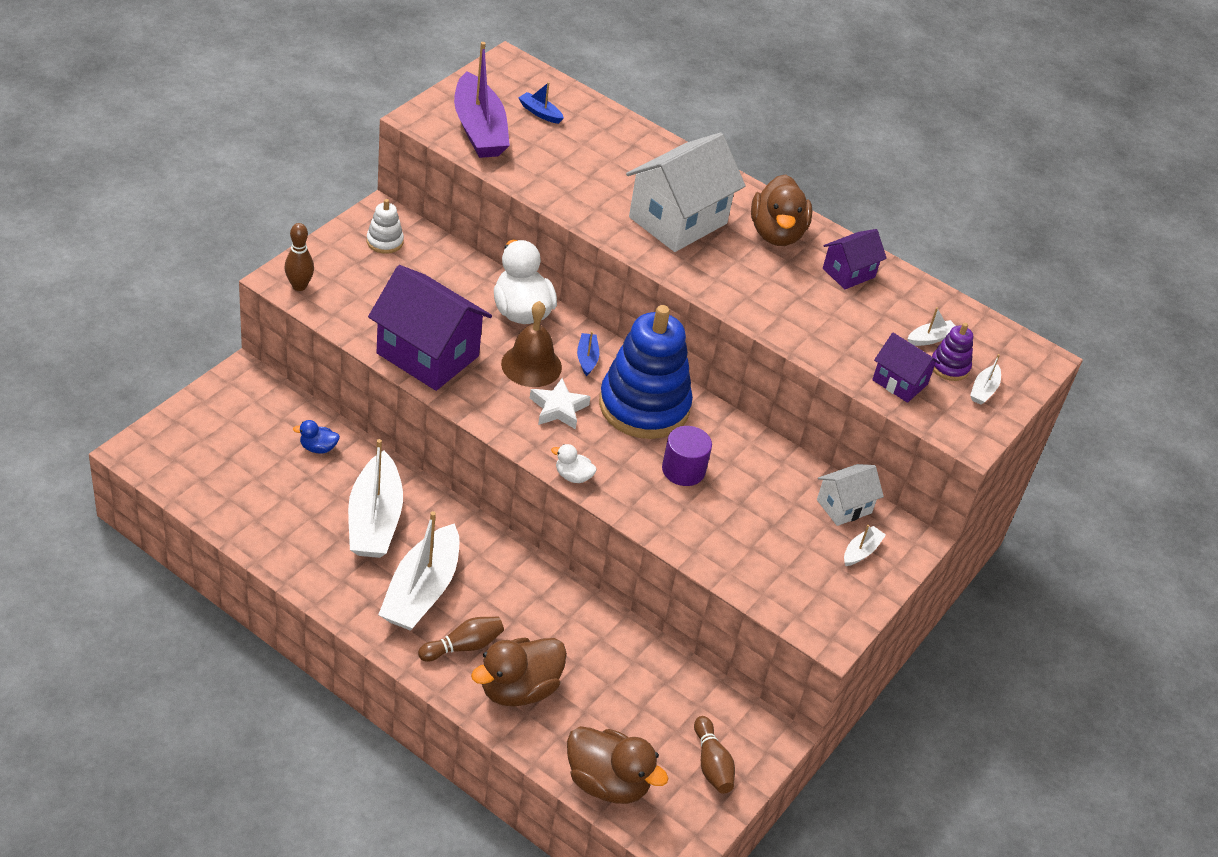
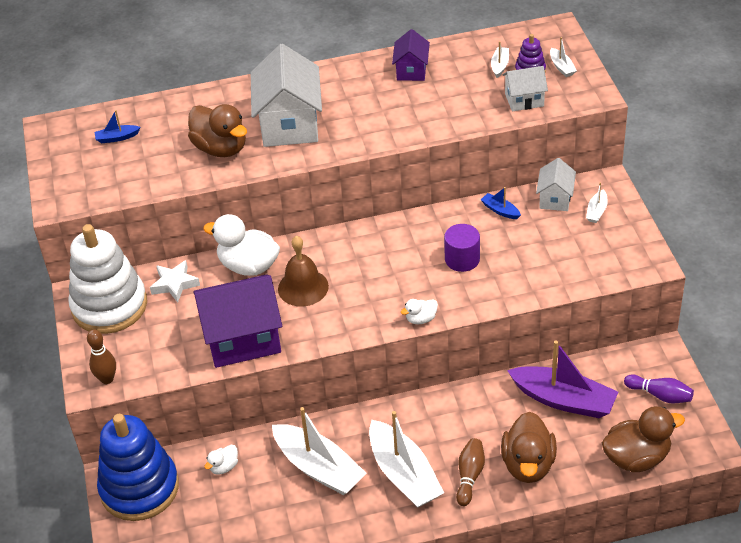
camera: 40 degrees left, 0 degrees up
(318, 448) = (224, 467): blue duck -> white duck
(385, 241) = (109, 306): white stacking toy -> white stacking toy, size x2.33
(479, 129) = (101, 178): purple boat -> purple boat (564, 400)
(558, 408) = (354, 294): white star -> white star (175, 284)
(587, 358) = (323, 255): blue boat -> blue boat (500, 210)
(644, 406) = (391, 249): blue stacking toy -> blue stacking toy (139, 488)
(711, 764) = (660, 395): brown bowling pin -> purple bowling pin
(776, 233) = (346, 84): brown duck -> brown duck (221, 148)
(861, 551) = (596, 211): white boat -> white boat turned 150 degrees counterclockwise
(899, 382) = (524, 100): purple house -> white house

